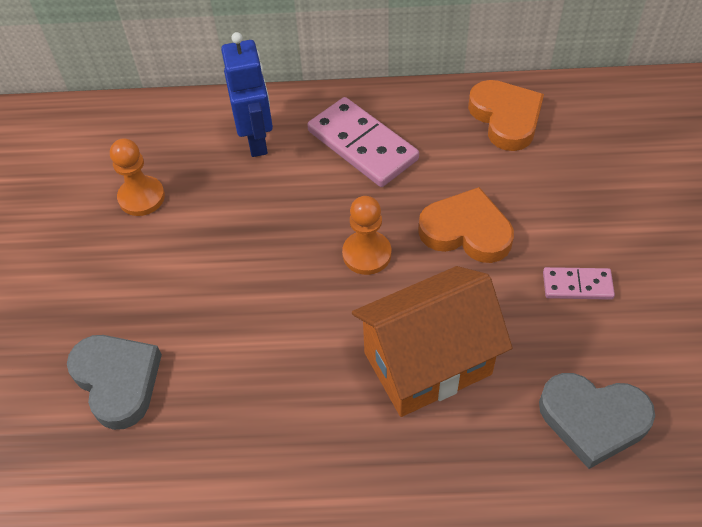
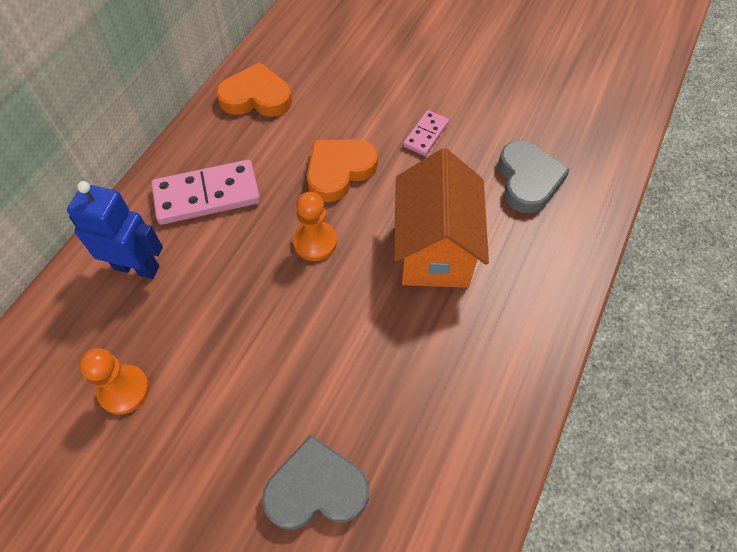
camera: 65 degrees left, 5 degrees up
(593, 419) = (528, 180): grey heart -> grey heart turned 45 degrees counterclockwise

